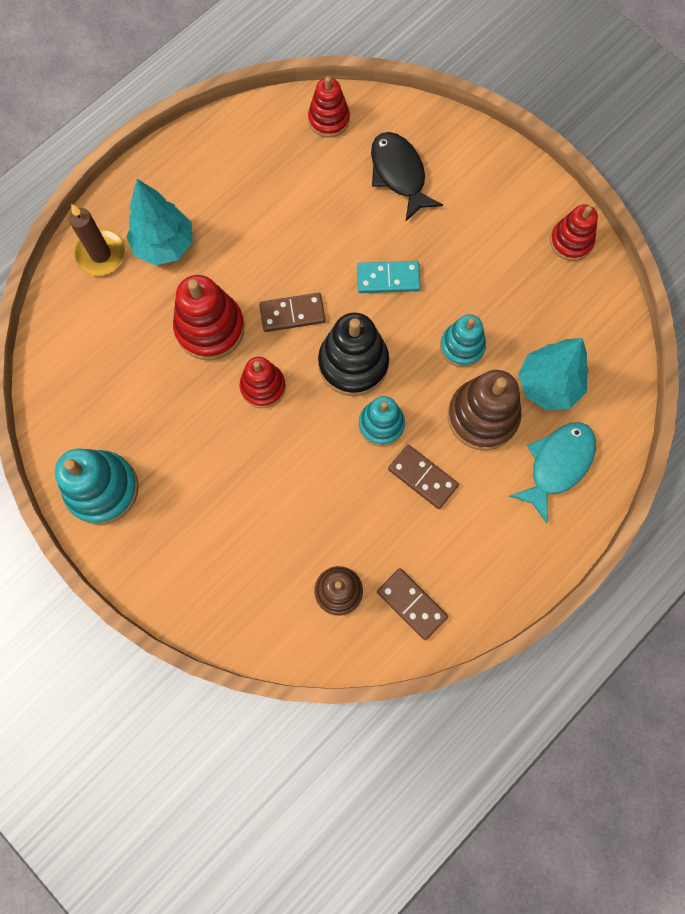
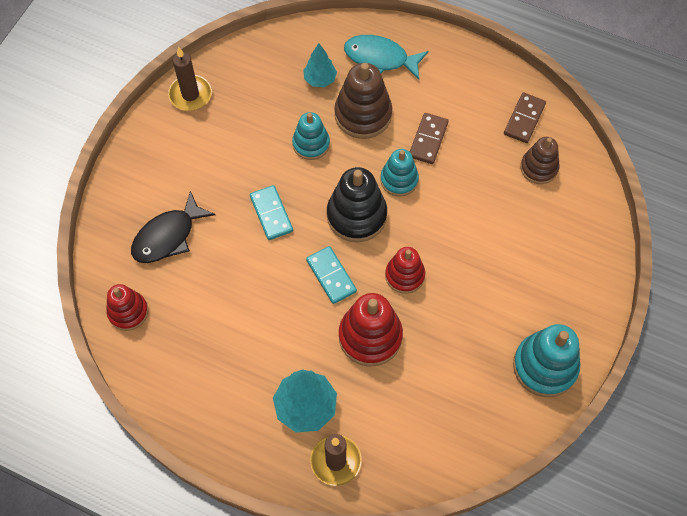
camera: 110 degrees left, 10 degrees down
(292, 314) = (331, 276): brown domino -> turquoise domino
(548, 385) = (320, 79): turquoise tree -> turquoise tree, size x0.62
(571, 241) = (190, 95): red stacking toy -> brown candle

